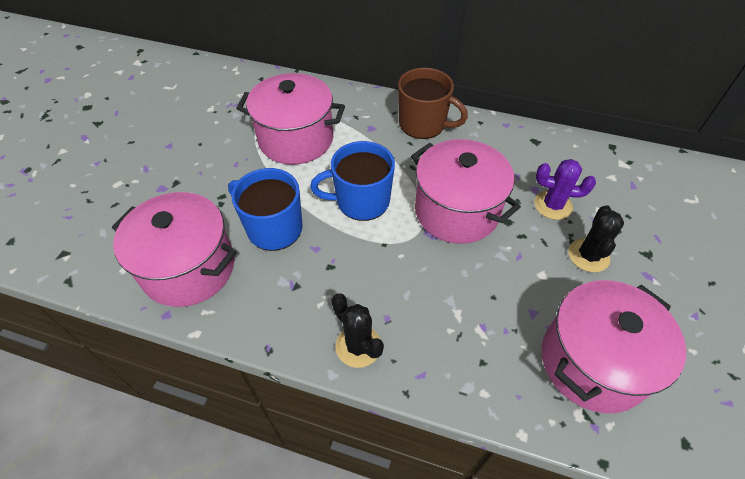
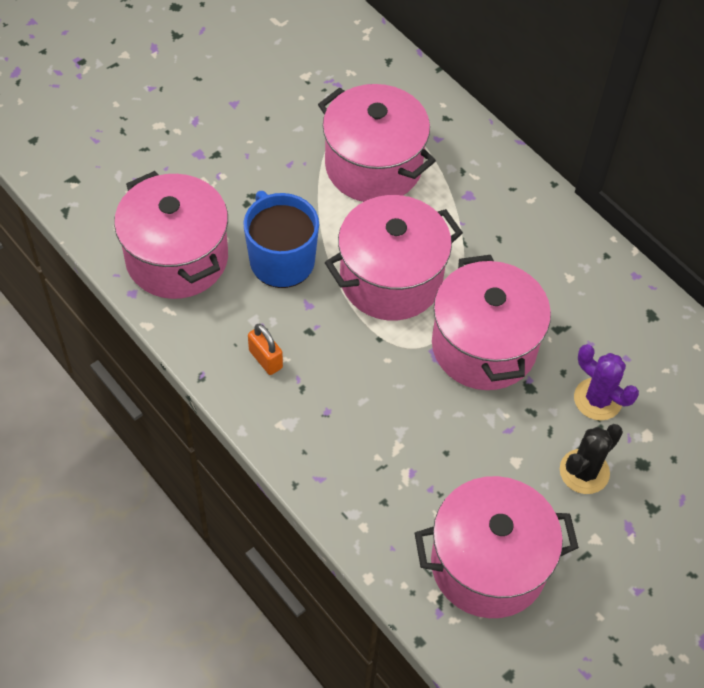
camera: 30 degrees right, 5 degrees up
(311, 305) = (265, 359): none -> orange padlock
(358, 346) = (282, 420): black cactus -> none
(361, 201) = (391, 279): blue mug -> pink pot
(423, 124) = (534, 222): brown mug -> none

